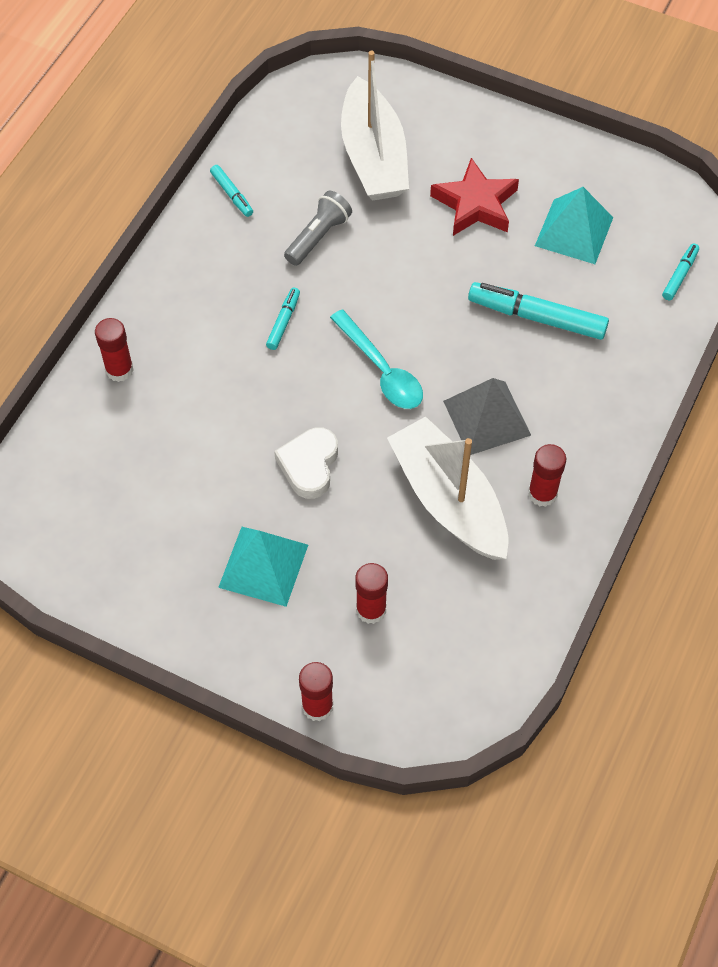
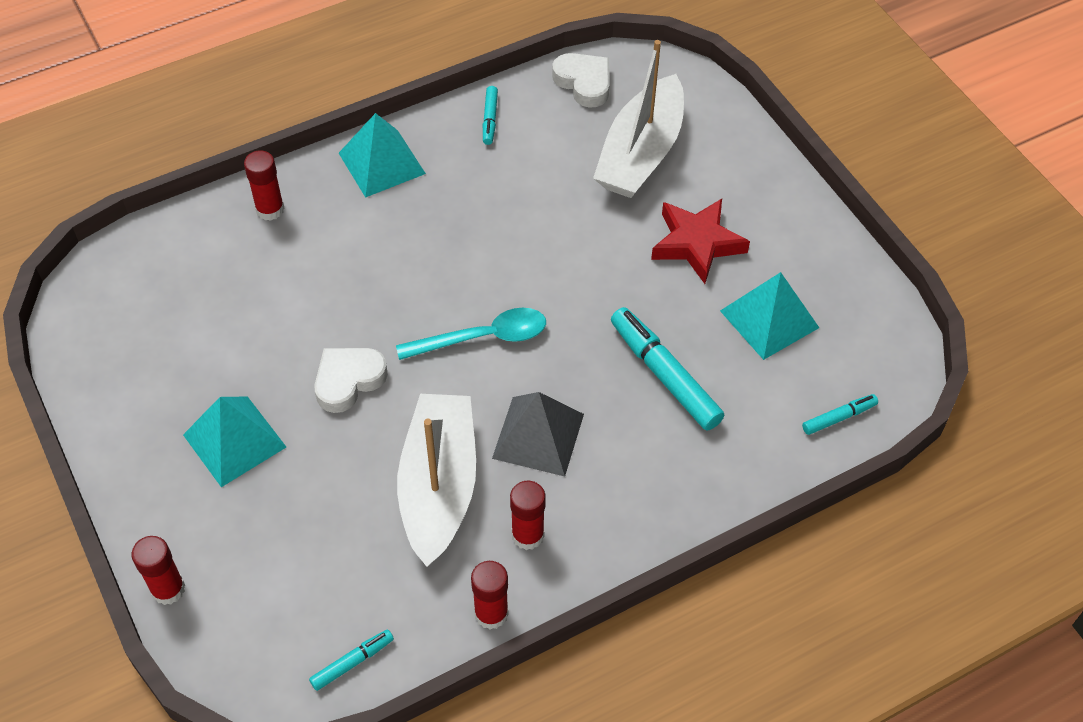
camera: 35 degrees right, 5 degrees down
(176, 279) = (381, 163): none -> turquoise pyramid
(280, 123) = (584, 83): none -> white heart
(283, 322) = (436, 248): turquoise marker -> turquoise marker (352, 662)
(318, 237) = (531, 194): grey flashlight -> none
(371, 610) = (286, 537): red glue stick -> red glue stick (491, 613)
(381, 370) = (483, 338): turquoise spoon -> turquoise spoon turned 105 degrees counterclockwise

